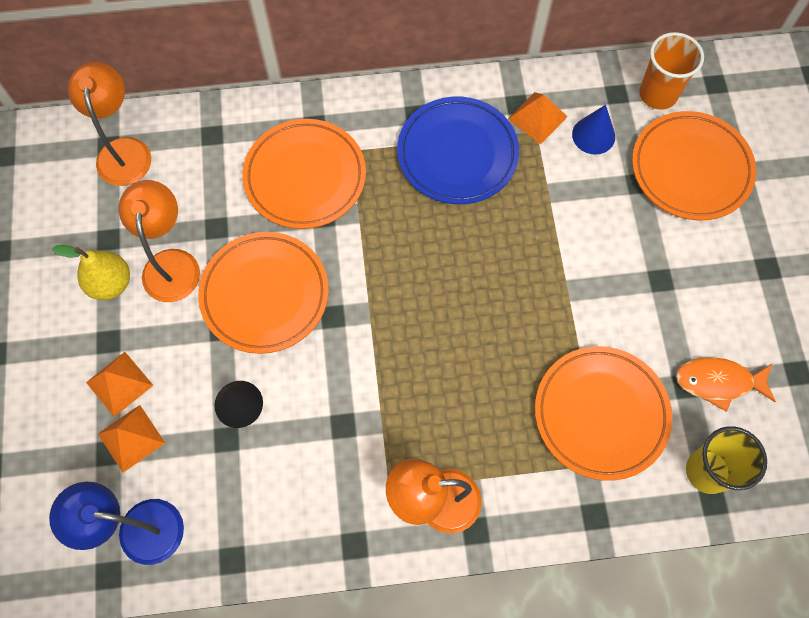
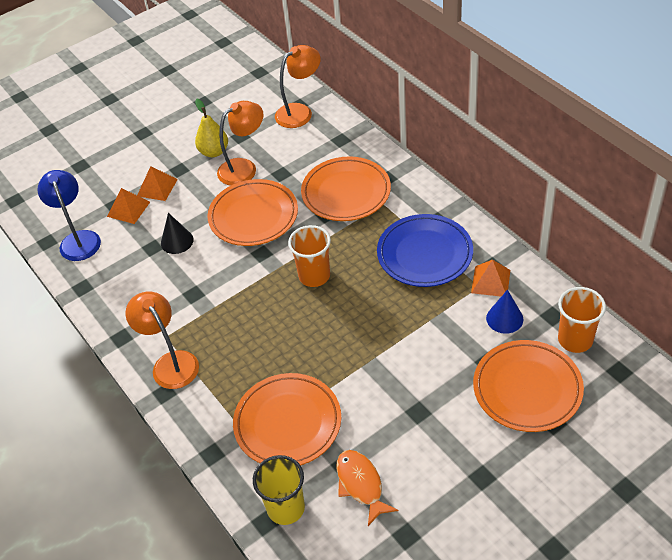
camera: 65 degrees right, 20 degrees down
(410, 278) = (314, 276): none -> orange cup

